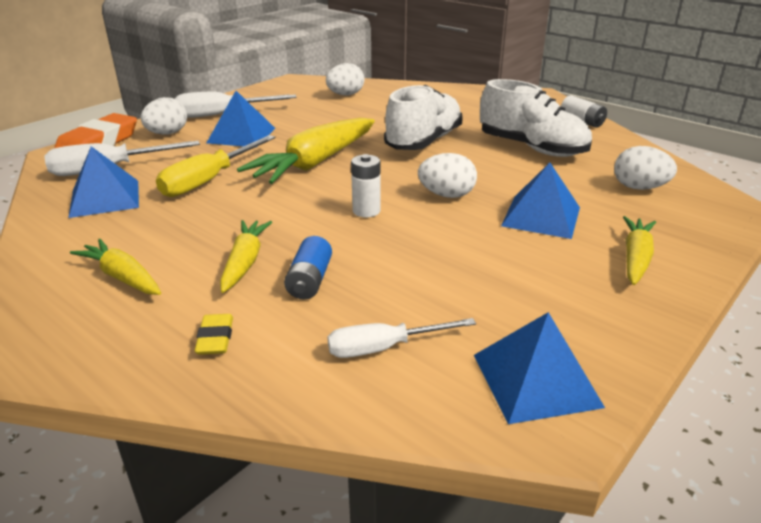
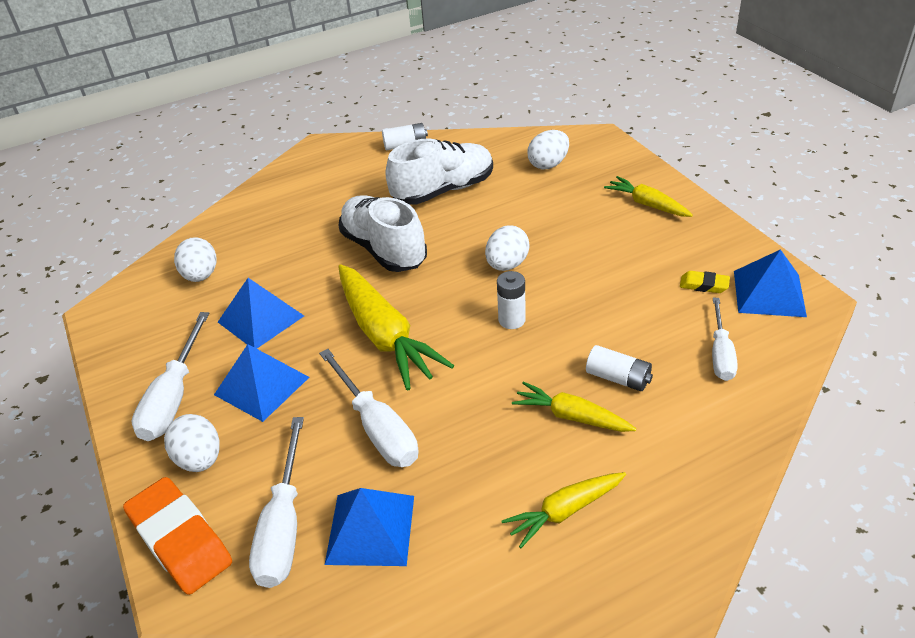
camera: 65 degrees left, 10 degrees up
(209, 180) = (377, 427): yellow screwdriver -> white screwdriver
(215, 338) = (685, 448): yellow eraser -> yellow eraser (704, 285)
(309, 281) = (618, 378): blue battery -> white battery
(541, 216) = (570, 226): blue pyramid -> blue pyramid (261, 319)

